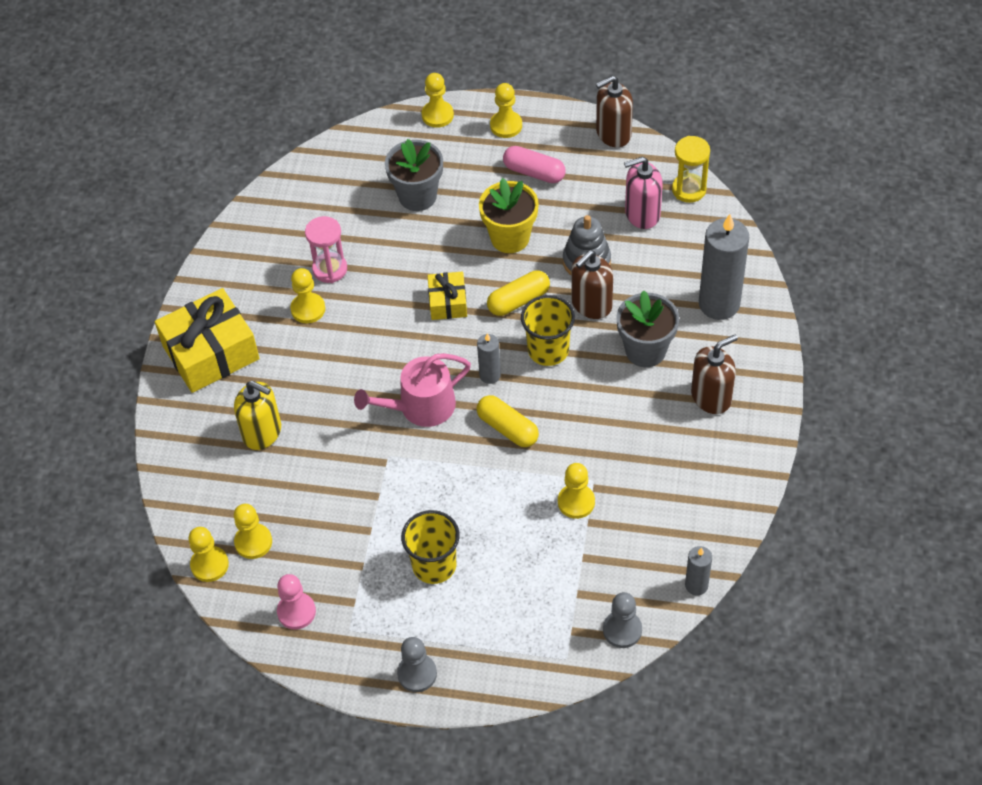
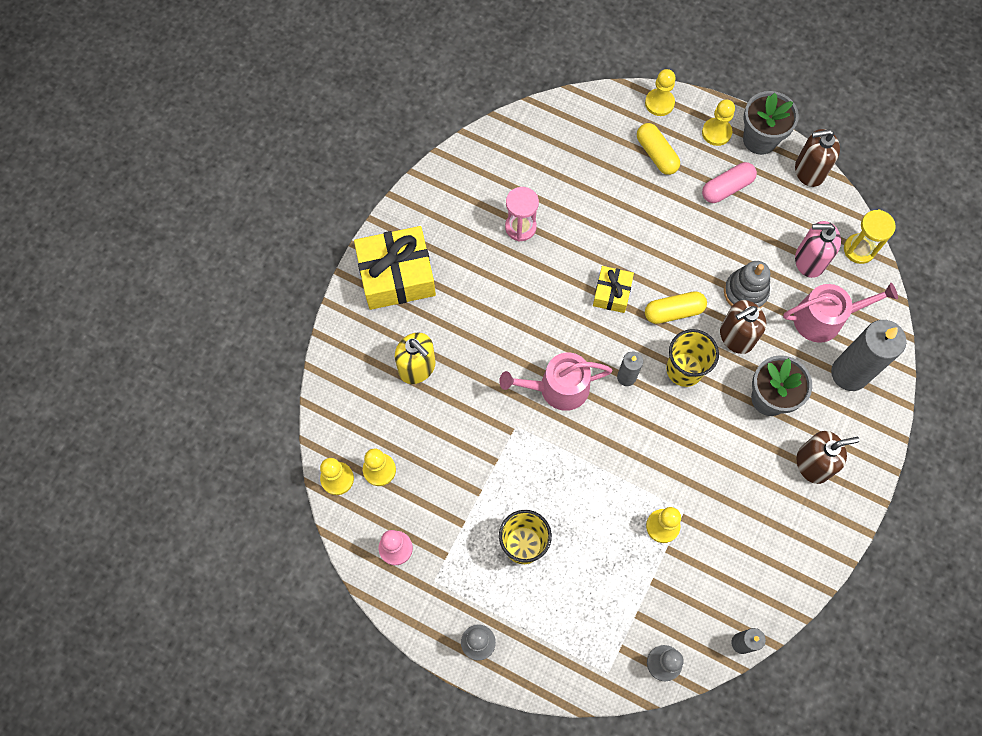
camera: 15 degrees right, 15 degrees up
(308, 309) = (490, 260): yellow pawn -> none
(417, 196) = (617, 179): grey flower pot -> grey flower pot (760, 139)
(507, 428) = (625, 434): yellow capsule -> yellow capsule (656, 154)
(510, 238) = (685, 247): yellow flower pot -> none
(534, 172) = (727, 188): pink capsule -> pink capsule turned 75 degrees counterclockwise
(676, 261) = (824, 318): none -> pink watering can

